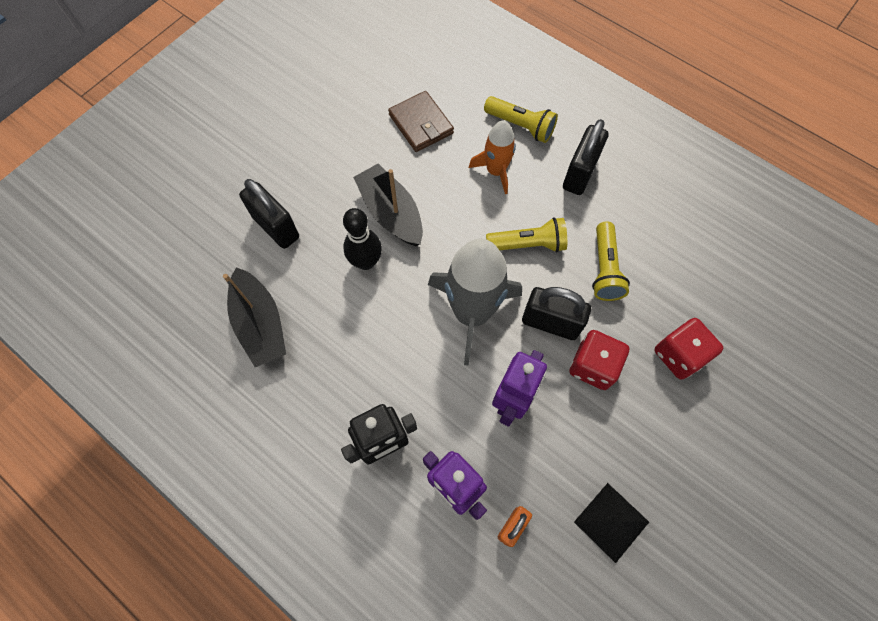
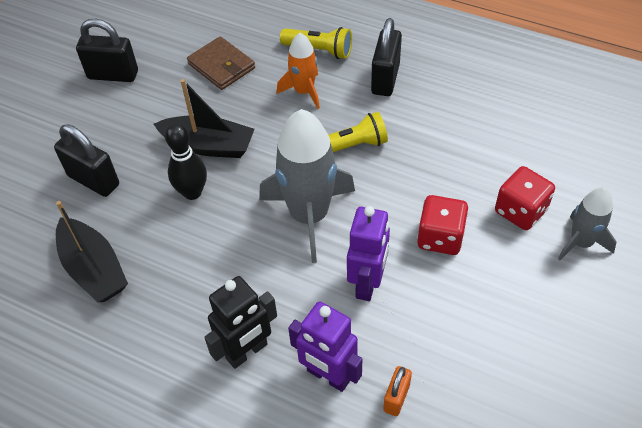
camera: 10 degrees left, 15 degrees down
(391, 213) = (208, 145): black boat -> black boat turned 150 degrees clockwise
(550, 323) = (389, 209): black padlock -> black padlock (113, 75)
(604, 269) = (430, 153): yellow flashlight -> none
(611, 522) = (494, 371): black pyramid -> none
(730, 404) = (581, 242): none -> grey rocket

